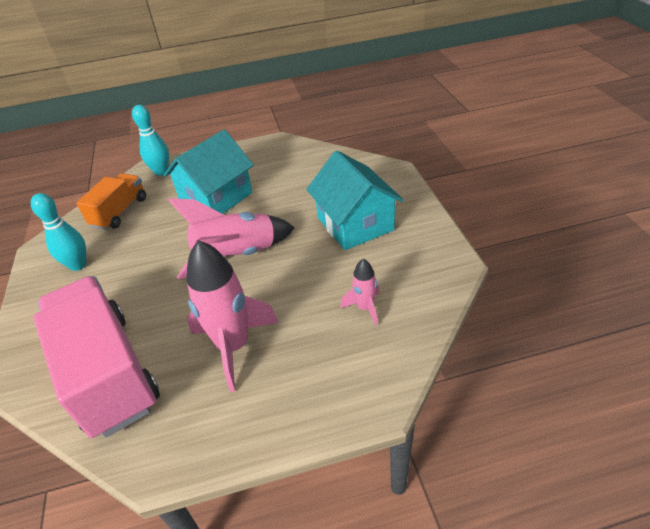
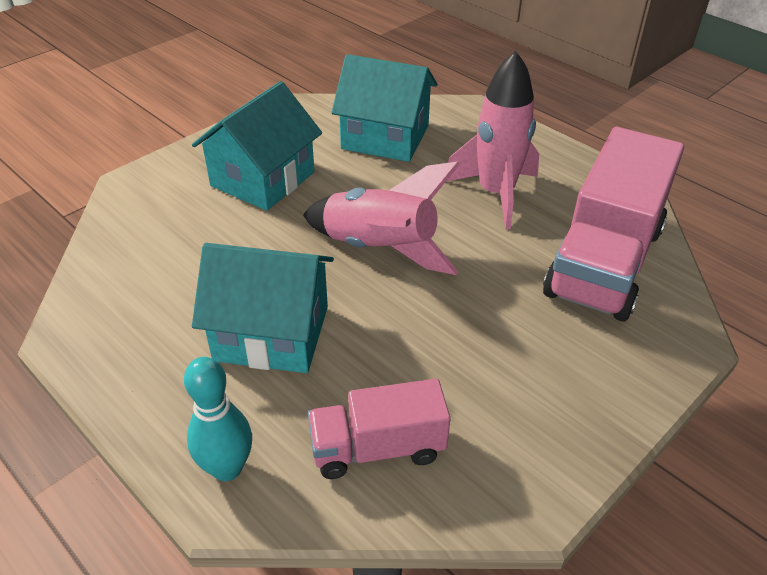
camera: 125 degrees left, 0 degrees up
(78, 265) = (519, 410): turquoise bowling pin -> none
(120, 212) = (377, 448): orange truck -> pink truck
(365, 308) = (385, 137): pink rocket -> turquoise house

